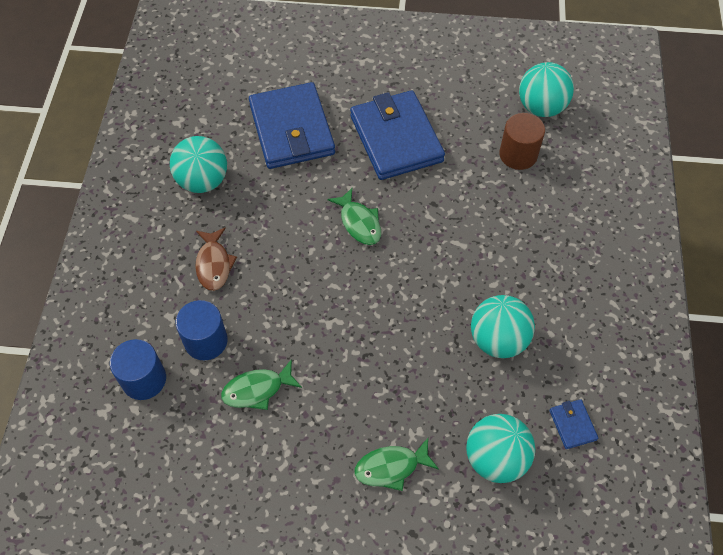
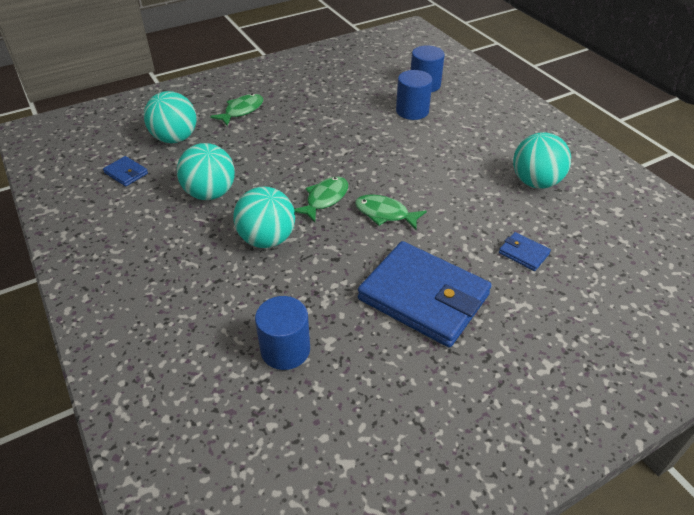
camera: 145 degrees right, 15 degrees down
(214, 264) = (457, 143): brown fish -> none
(257, 389) = (355, 106): green fish -> green fish (325, 199)
(291, 129) = (523, 253): blue wallet -> blue wallet, size x0.41
(518, 155) = (285, 349): brown cylinder -> blue cylinder
(541, 107) = (294, 429): turquoise ball -> turquoise ball (267, 239)

